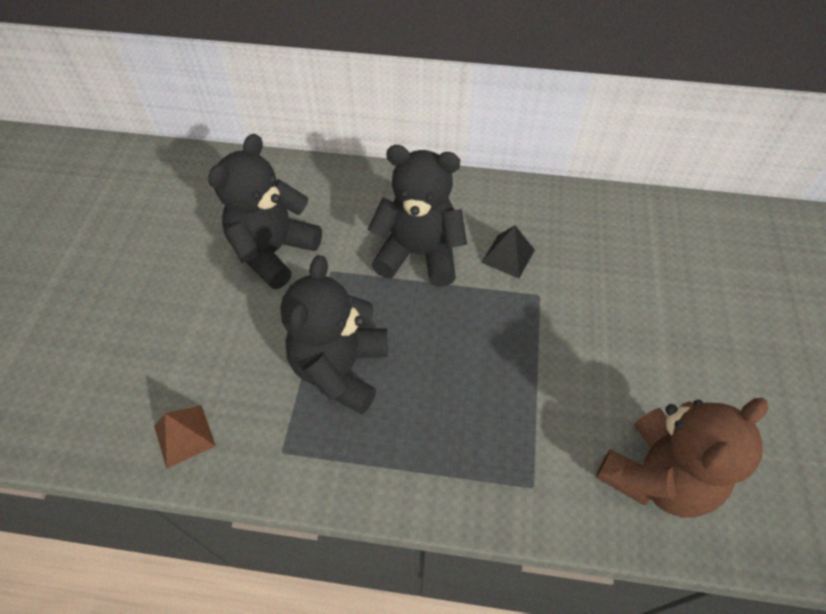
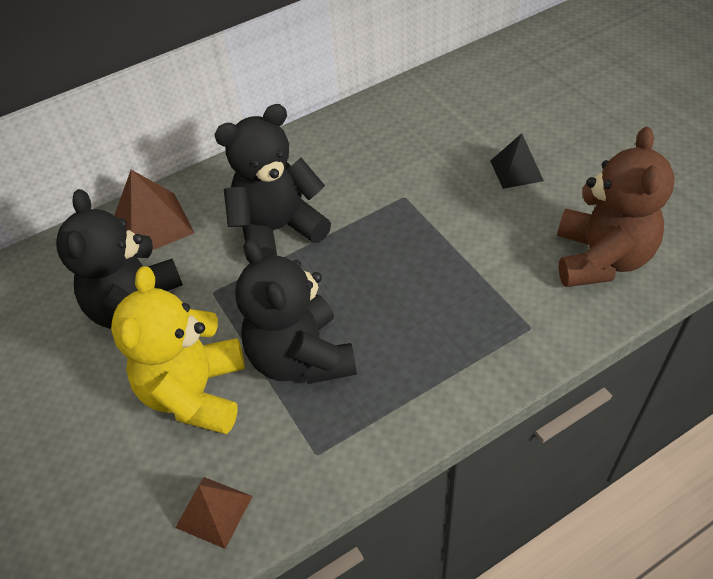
camera: 35 degrees left, 5 degrees down
(252, 339) = (196, 393): none -> yellow teddy bear
(340, 190) = (153, 224): none -> brown pyramid
(508, 256) = (352, 184): black pyramid -> black pyramid (516, 170)

